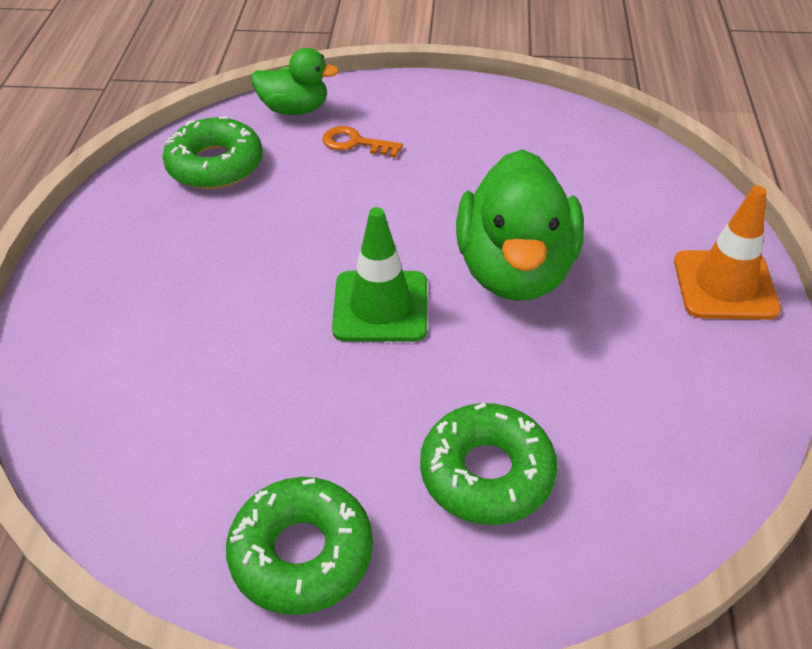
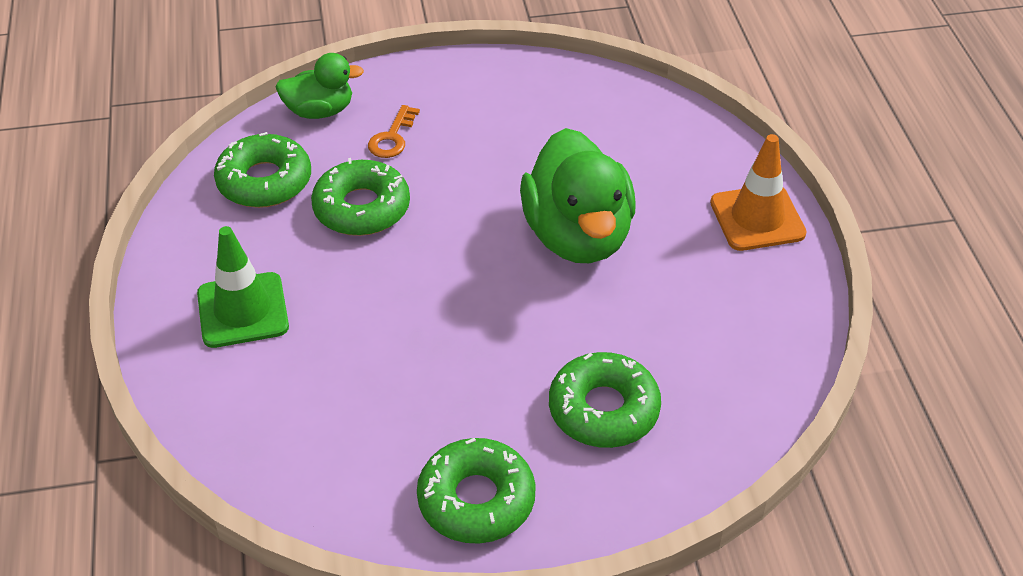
camera: 15 degrees left, 0 degrees up
(299, 205) = (362, 208): none -> green donut
(356, 143) = (392, 137): orange key -> orange key turned 75 degrees counterclockwise
(380, 306) = (470, 289): green traffic cone -> green traffic cone (243, 310)

